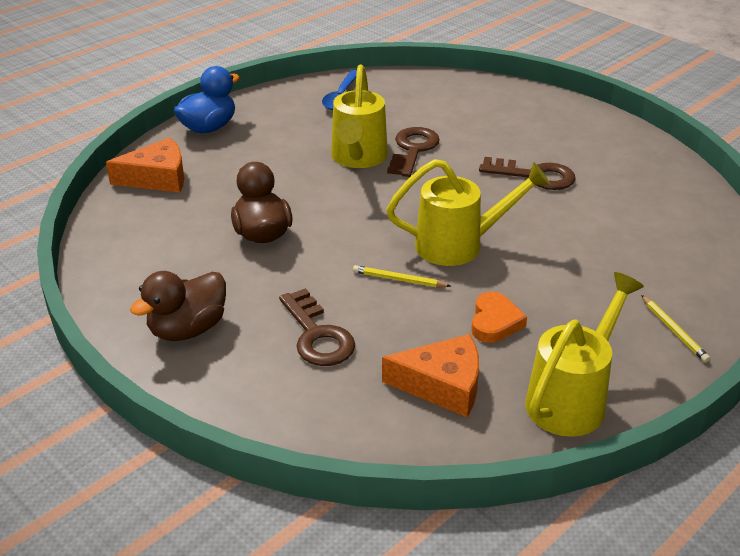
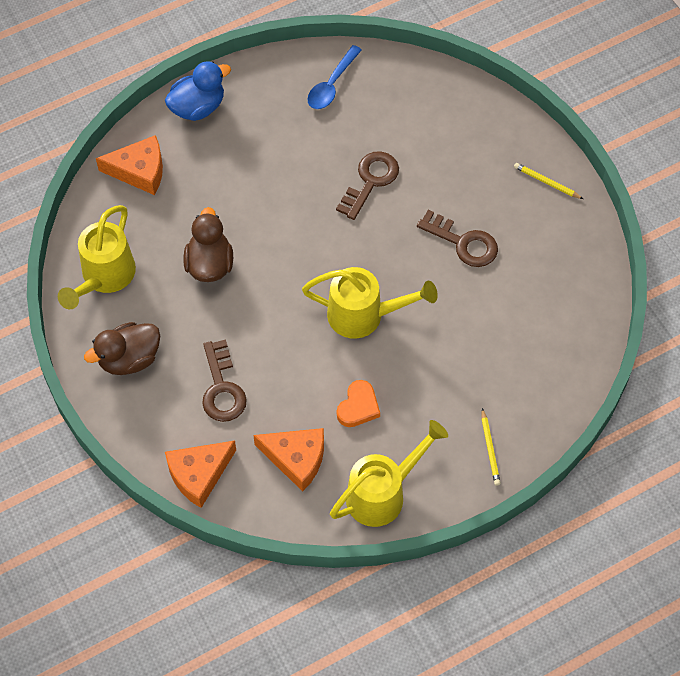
camera: 15 degrees right, 25 degrees up
(319, 427) = (199, 474): none -> orange cheese
(358, 158) = (318, 182): yellow watering can -> yellow watering can (104, 277)
(399, 279) = (302, 344): yellow pencil -> yellow pencil (546, 182)

